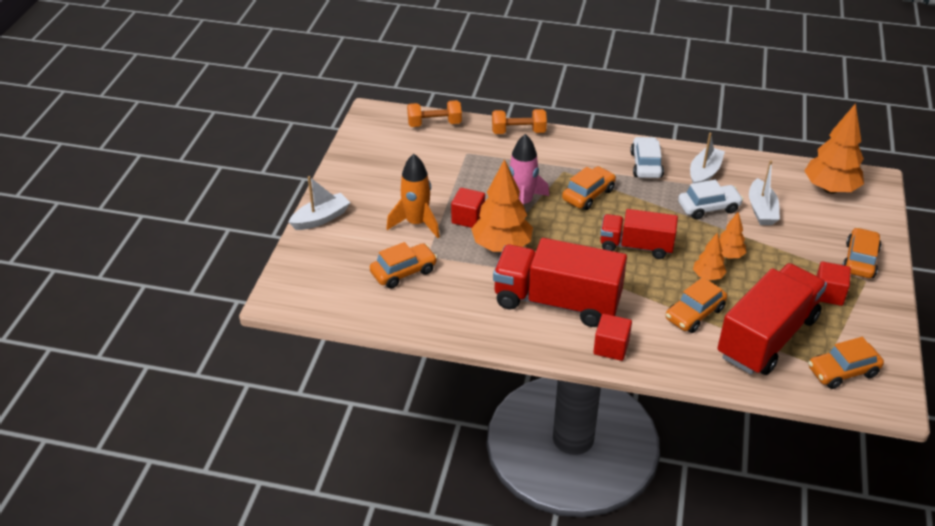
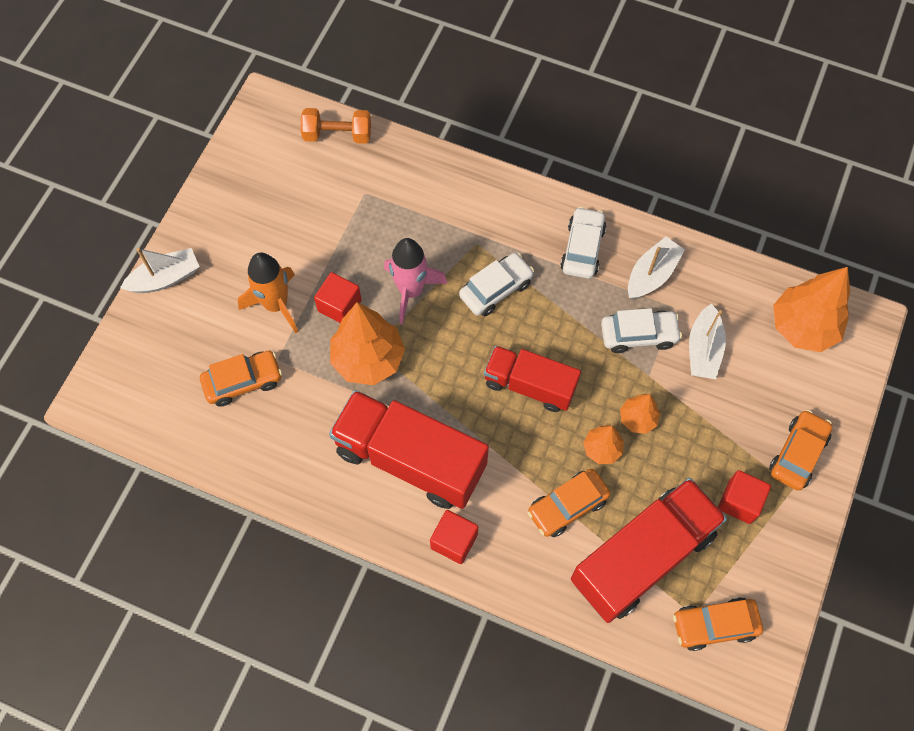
camera: 10 degrees right, 25 degrees up
(518, 132) = (438, 165): orange dumbbell -> none
(588, 195) = (496, 289): orange car -> white car

